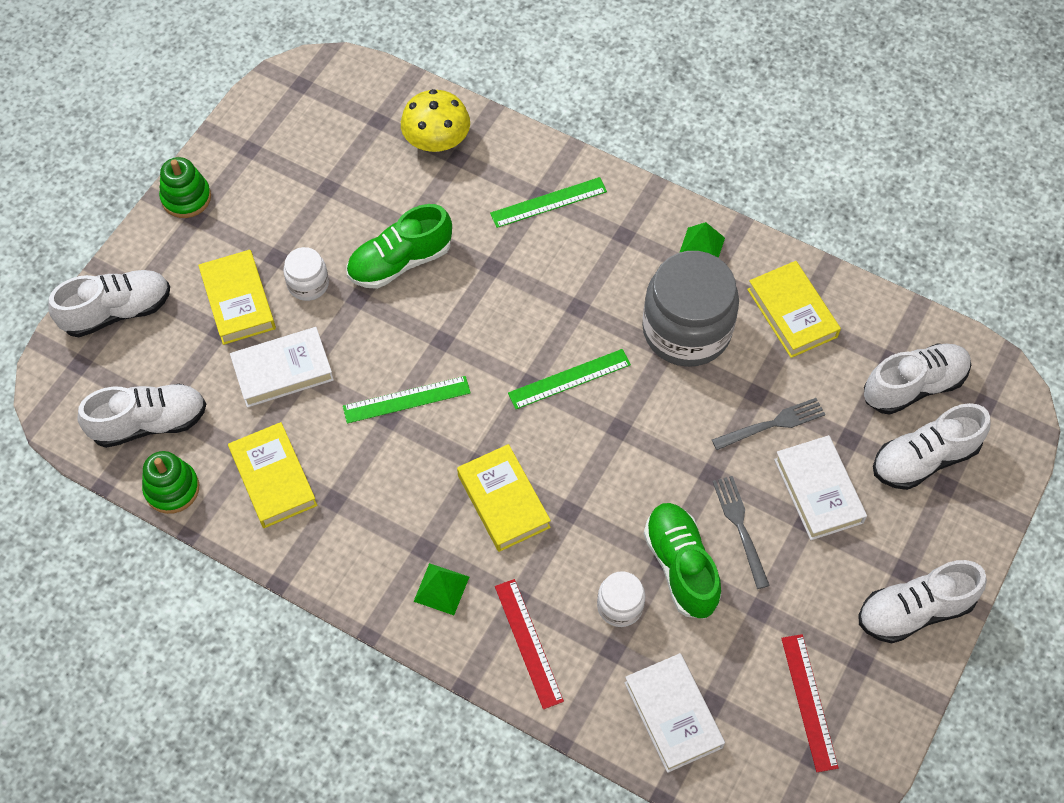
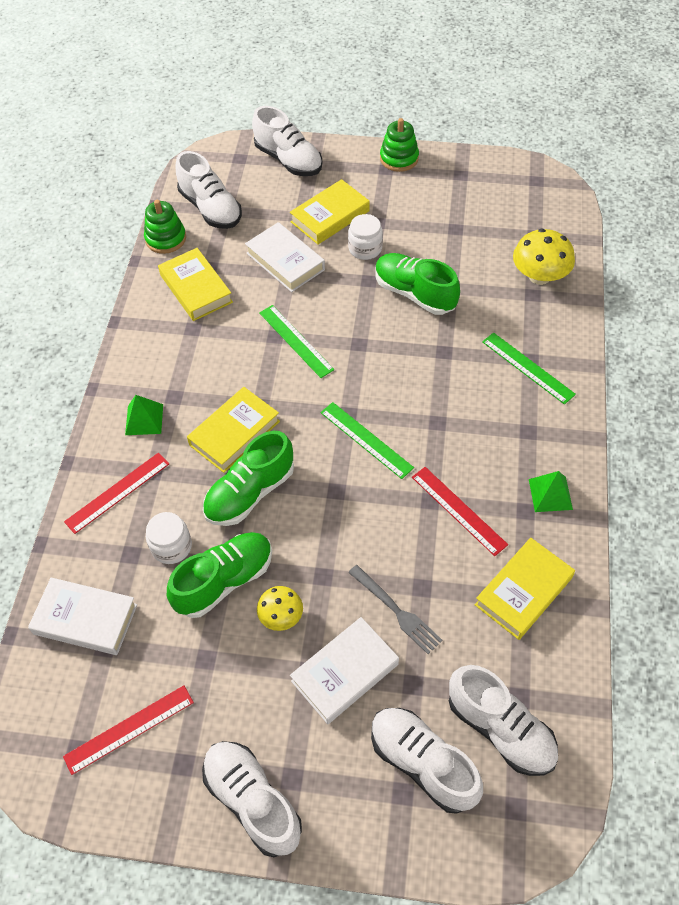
camera: 70 degrees right, 5 degrees down
(273, 478) = (196, 288): yellow book -> yellow book turned 75 degrees counterclockwise
(586, 510) = (250, 493): none -> green shoe
(673, 715) = (85, 619): white book -> white book turned 60 degrees clockwise
(686, 330) = (458, 510): grey jar -> red ruler
(740, 526) = (281, 616): grey fork -> yellow mushroom

